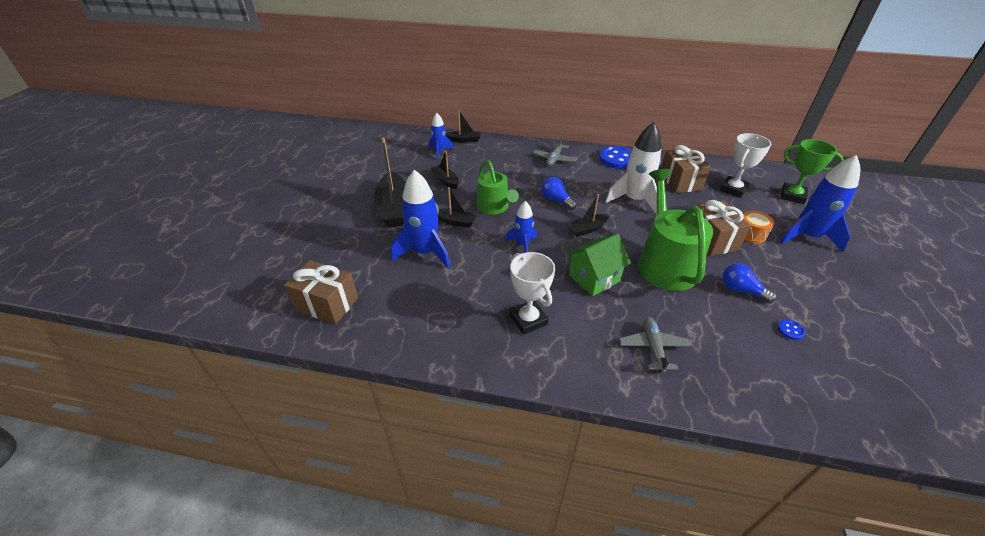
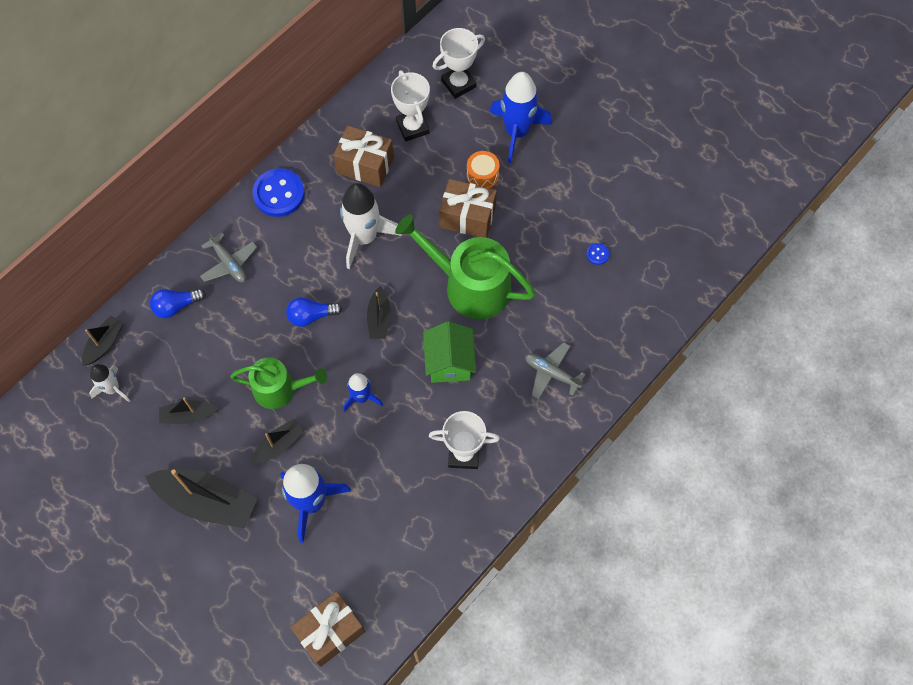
camera: 60 degrees left, 25 degrees up
(440, 151) = (112, 389): blue rocket -> white rocket
(741, 290) = (539, 251): blue light bulb -> blue light bulb (176, 306)
(792, 196) = (458, 84): green trophy -> white trophy

